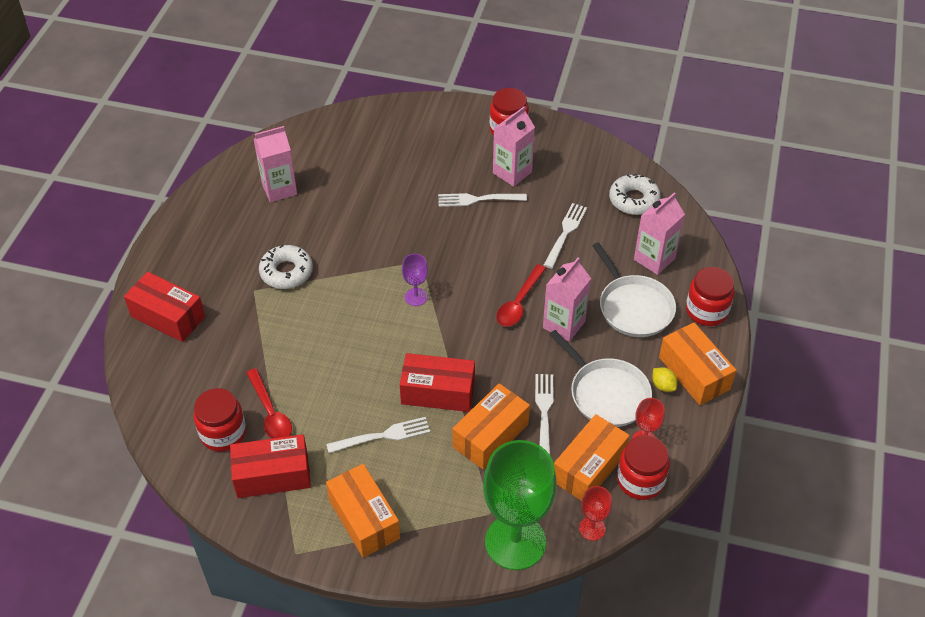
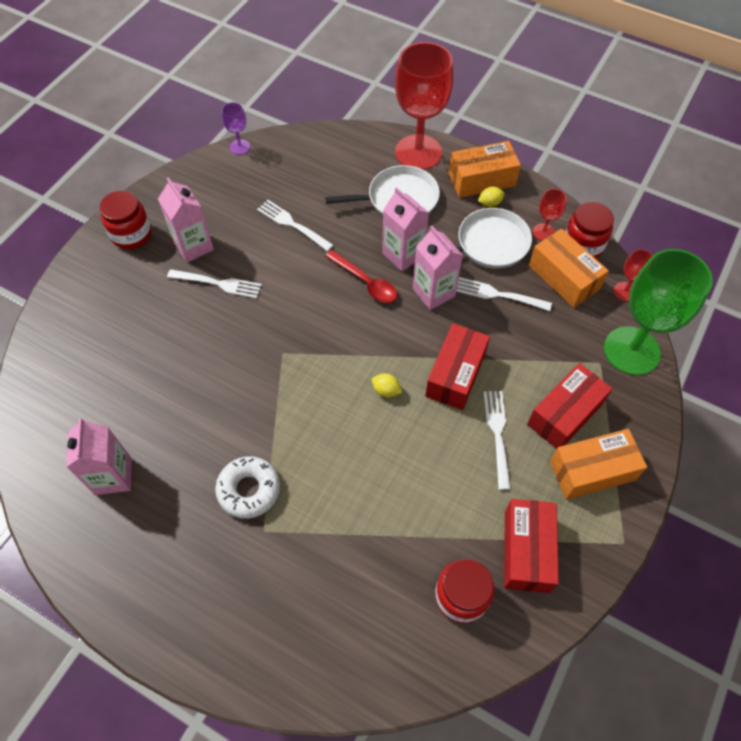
camera: 75 degrees left, 10 degrees up
(168, 316) = (271, 641): red box -> red box (565, 414)
(270, 412) = (444, 540): red spoon -> none
(404, 342) = (386, 390): none -> yellow lemon
(416, 297) = (329, 368): purple goblet -> purple goblet (240, 147)
(478, 199) = (218, 283): white fork -> white fork turned 90 degrees counterclockwise
(490, 435) = (515, 342): orange box -> none
(634, 200) = (272, 164): white donut -> none
(654, 259) = (348, 170): pink carton -> pink carton (433, 292)
(706, 311) = (418, 152): red jar -> red goblet

